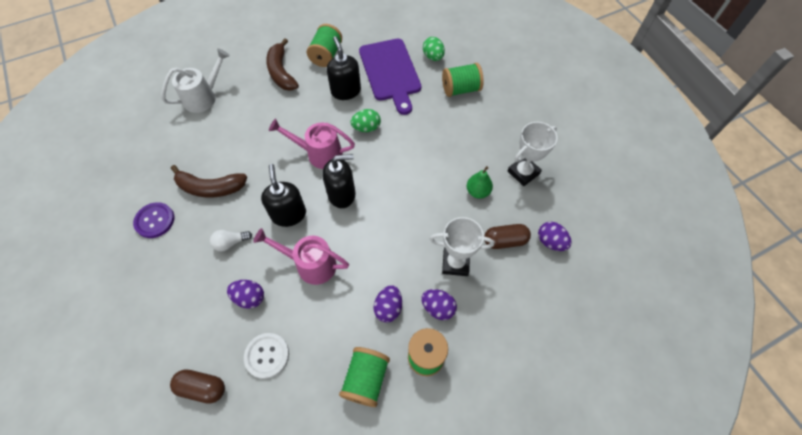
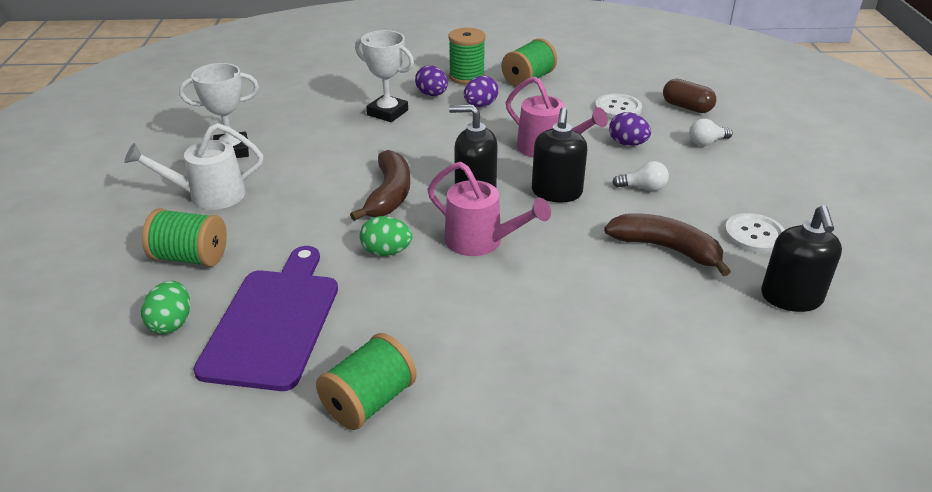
camera: 155 degrees left, 25 degrees down
(155, 221) = (754, 235): purple button -> white button
(184, 327) = (706, 142): none -> white light bulb
(204, 97) = (667, 398): white watering can -> white watering can (208, 196)
(281, 72) = (484, 396): brown banana -> brown banana (389, 195)
(346, 91) = (379, 316): black soap dispenser -> black soap dispenser (791, 298)
(477, 191) = (304, 150): green pear -> none
(505, 241) = (320, 113): brown capsule -> none
(550, 242) = (276, 101): purple egg -> none

